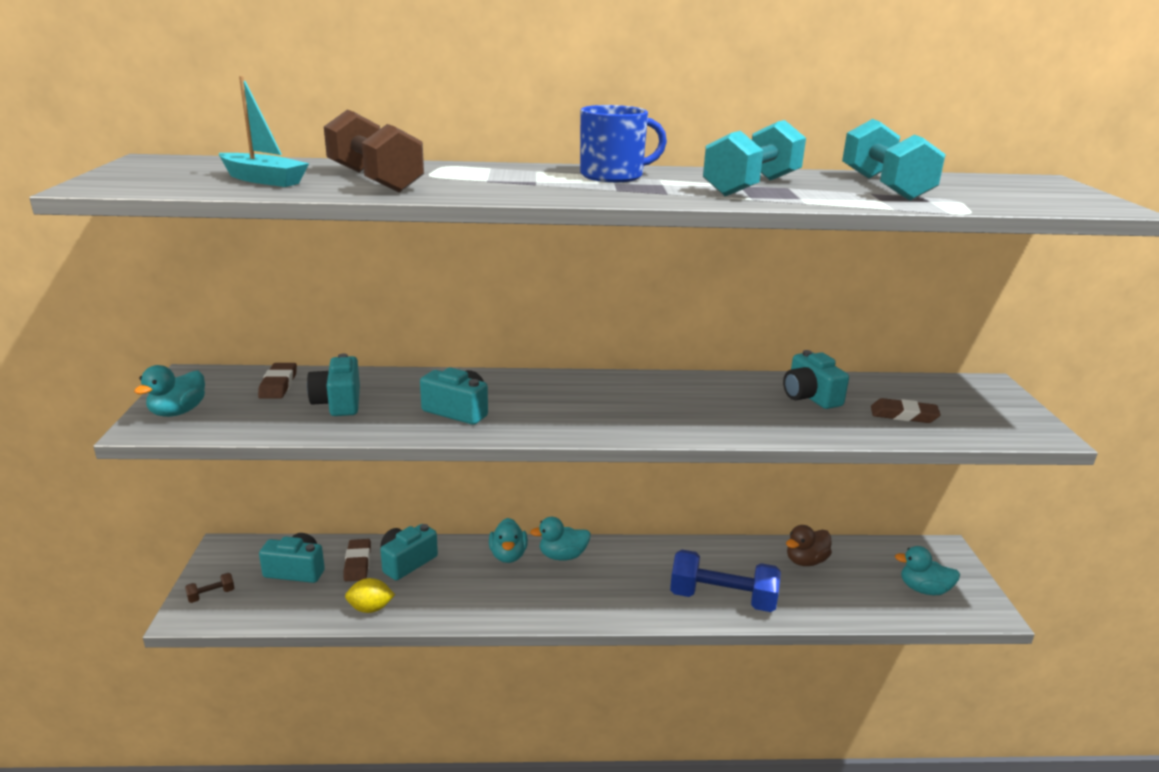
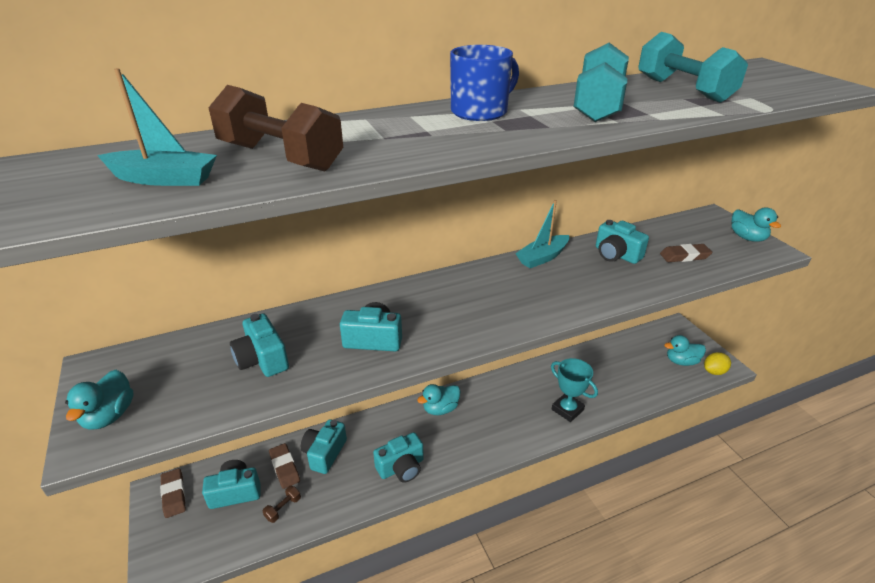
camera: 20 degrees left, 10 degrees up
(211, 595) = (170, 543): brown dumbbell -> brown dumbbell (283, 508)
(278, 385) = (191, 354): brown eraser -> brown eraser (174, 495)
(370, 608) = (319, 507): yellow lemon -> yellow lemon (714, 371)
(481, 598) = (401, 467): none -> turquoise camera
(508, 555) = (400, 421): turquoise duck -> turquoise duck (747, 238)
(712, 381) = (542, 257): none -> turquoise boat
(722, 599) = (567, 409): blue dumbbell -> turquoise trophy
(805, 561) = (602, 361): brown duck -> none

